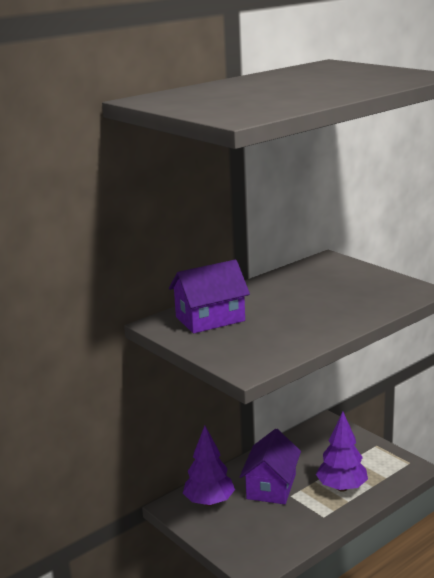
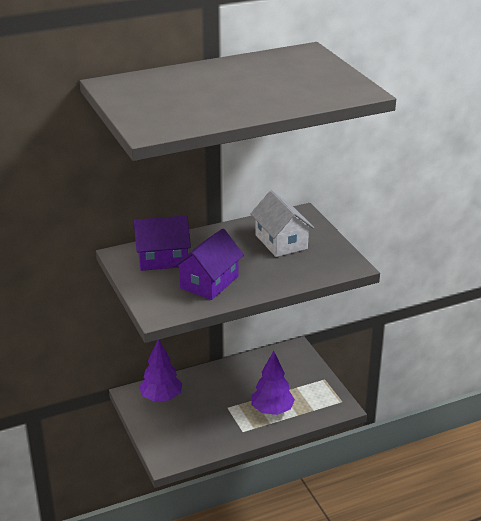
camera: 15 degrees right, 10 degrees up
(271, 486) = (216, 396): purple house -> purple house (209, 282)
(329, 283) = (281, 242): none -> white house

